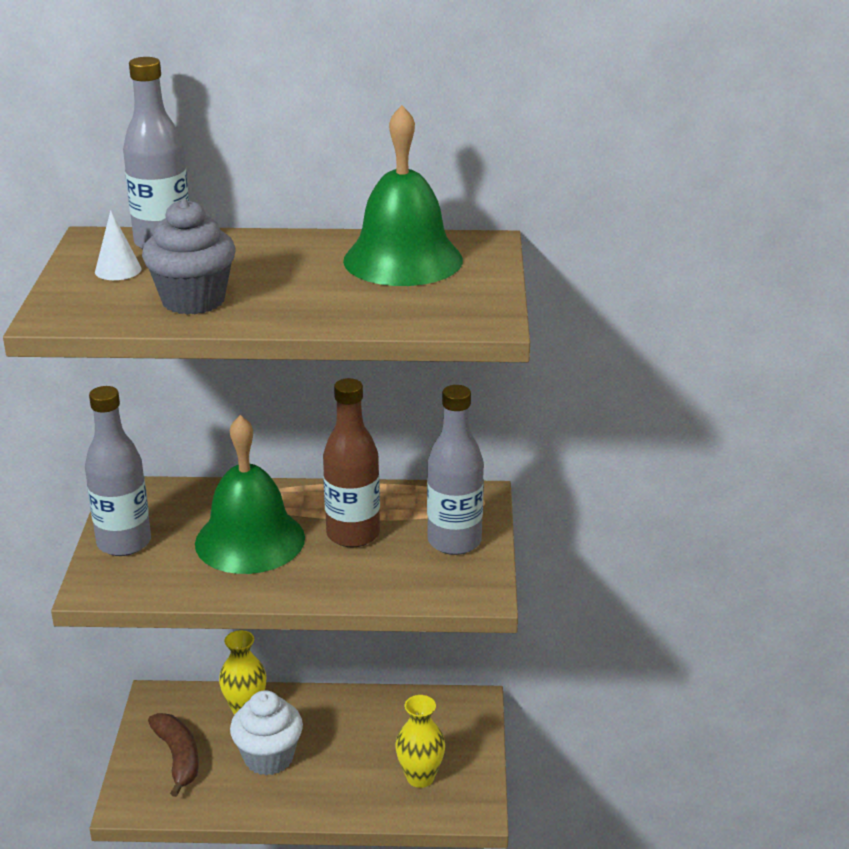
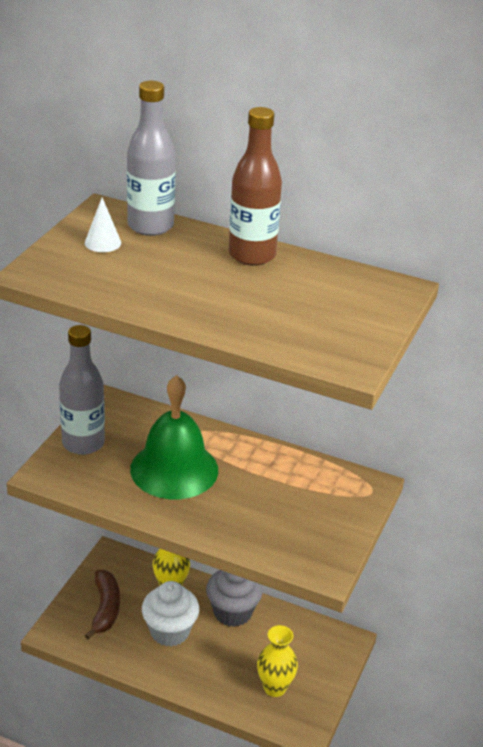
camera: 20 degrees right, 5 degrees up
(193, 300) = (139, 285): grey cupcake -> grey cupcake (232, 612)
(353, 534) = (253, 488): brown bottle -> brown bottle (252, 255)
(403, 260) = (323, 288): green bell -> none
(454, 541) = (329, 519): grey bottle -> none

